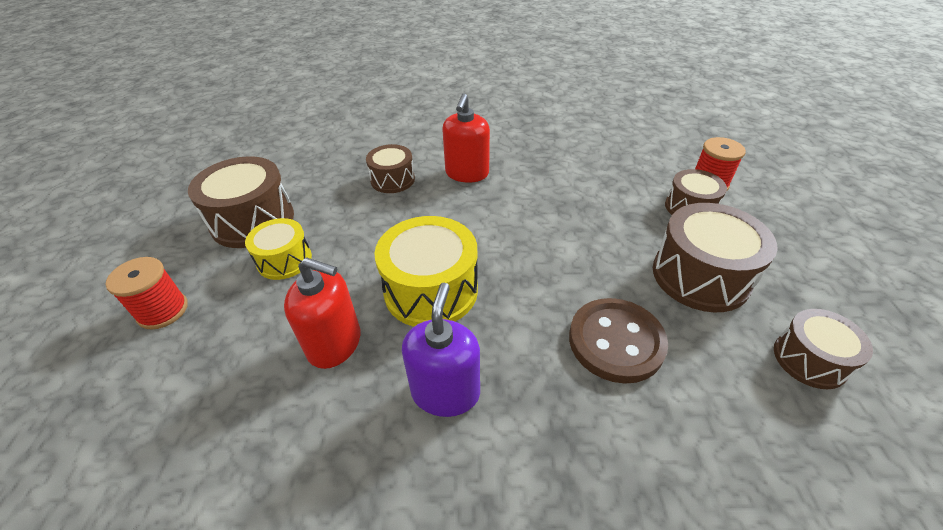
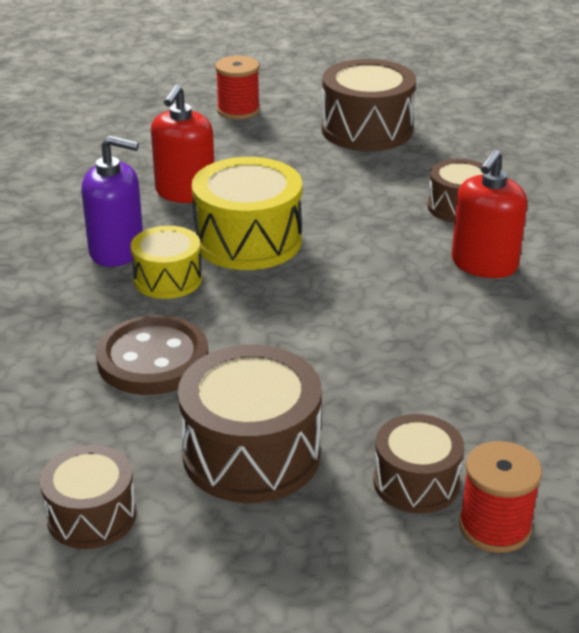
camera: 90 degrees right, 10 degrees down
(284, 260) = (301, 155): yellow drum -> yellow drum (168, 279)
(467, 173) = (484, 264): red soap dispenser -> red soap dispenser turned 75 degrees counterclockwise

